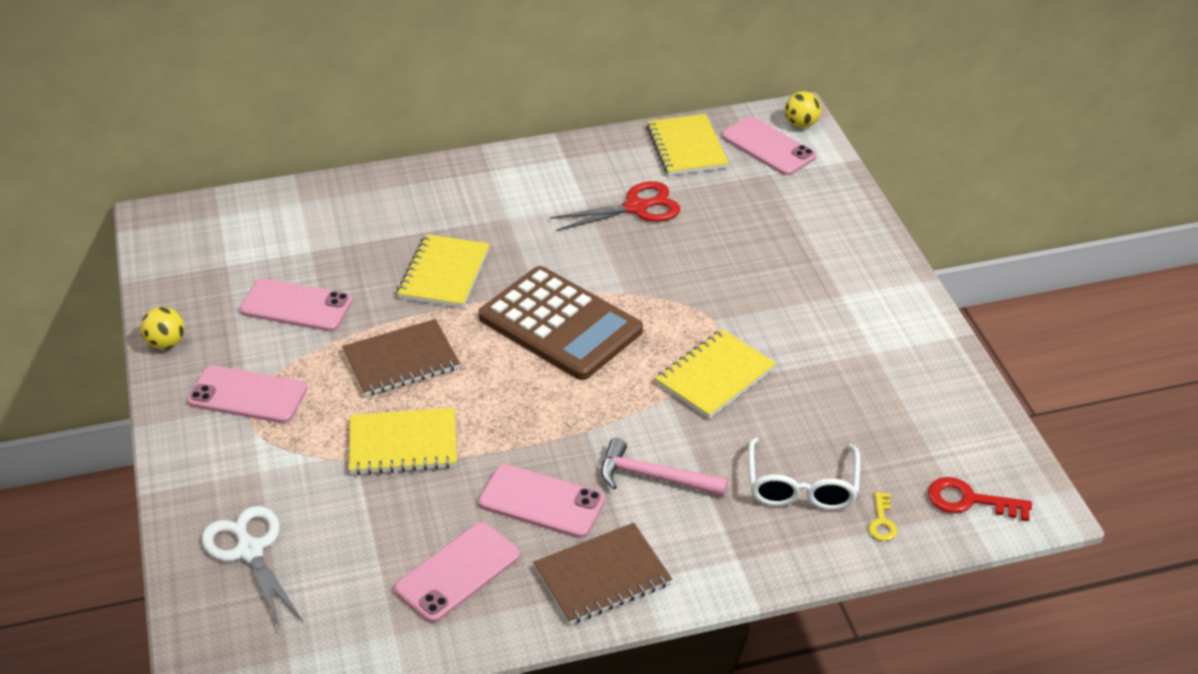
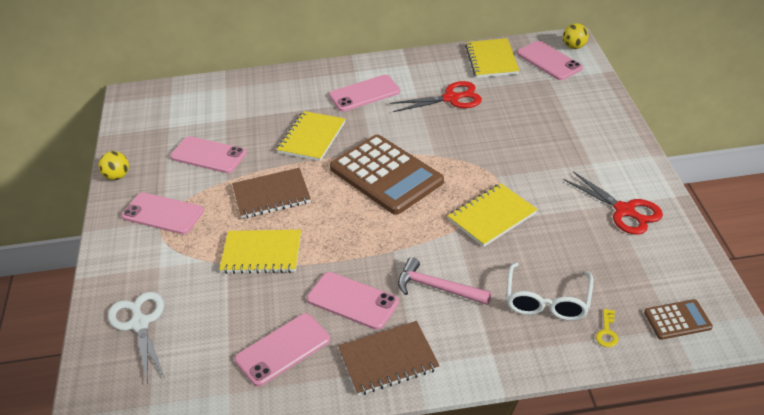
camera: 10 degrees right, 0 degrees up
(510, 204) = (364, 93): none -> pink phone
(891, 360) = (625, 211): none -> red scissors
(969, 501) = (677, 320): red key -> brown calculator

